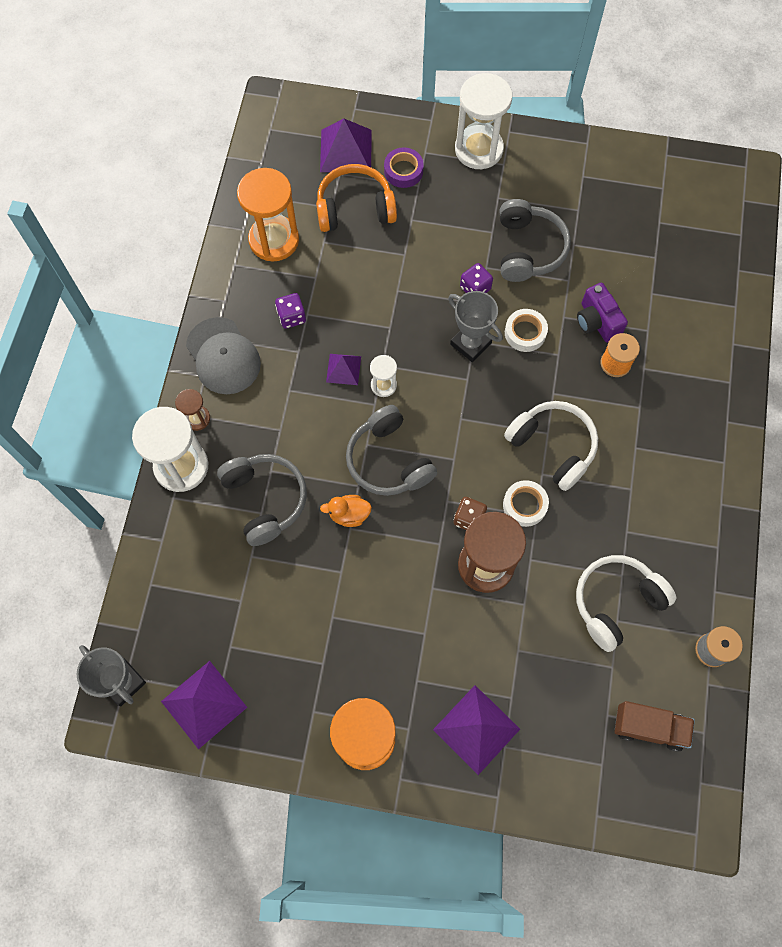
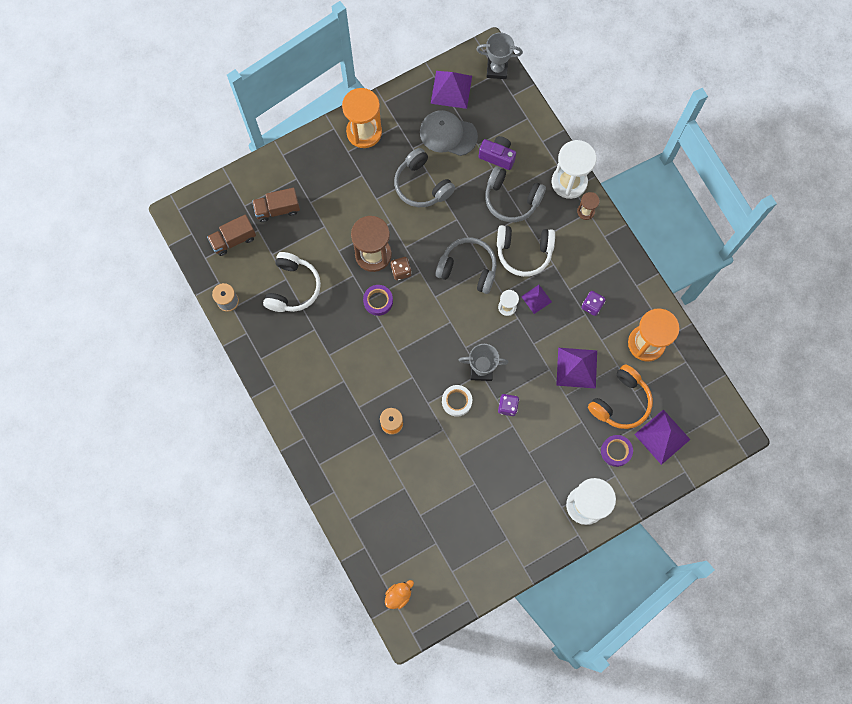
camera: 140 degrees right, 5 degrees up
(223, 356) = (606, 254): grey cap -> grey cap (448, 134)
(349, 514) = (463, 225): orange duck -> orange duck (398, 595)
(476, 729) = (316, 176): purple pyramid -> purple pyramid (576, 368)
(524, 505) = (378, 301): white tape -> purple tape
(528, 249) = (498, 458): grey headphones -> grey headphones (422, 185)
(553, 447) = (388, 345): white headphones -> white headphones (524, 252)
(561, 723) = (277, 209): none -> brown truck
(597, 322) = (422, 442): purple camera -> purple camera (497, 156)

